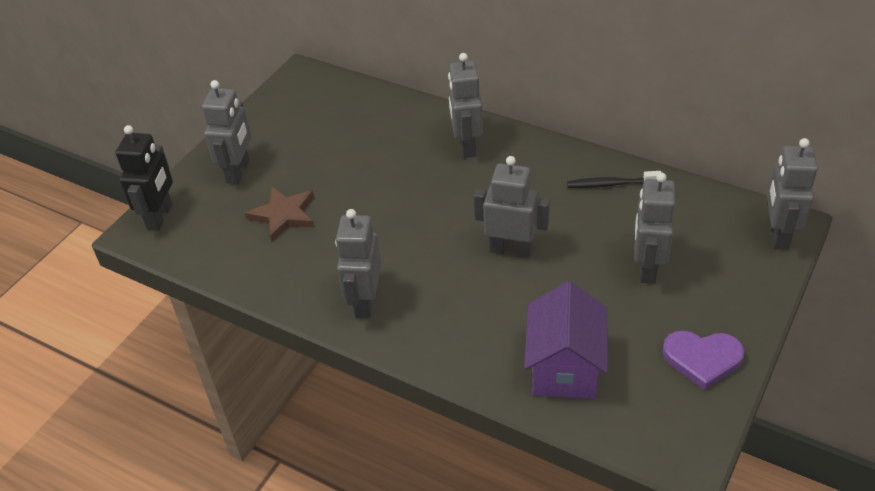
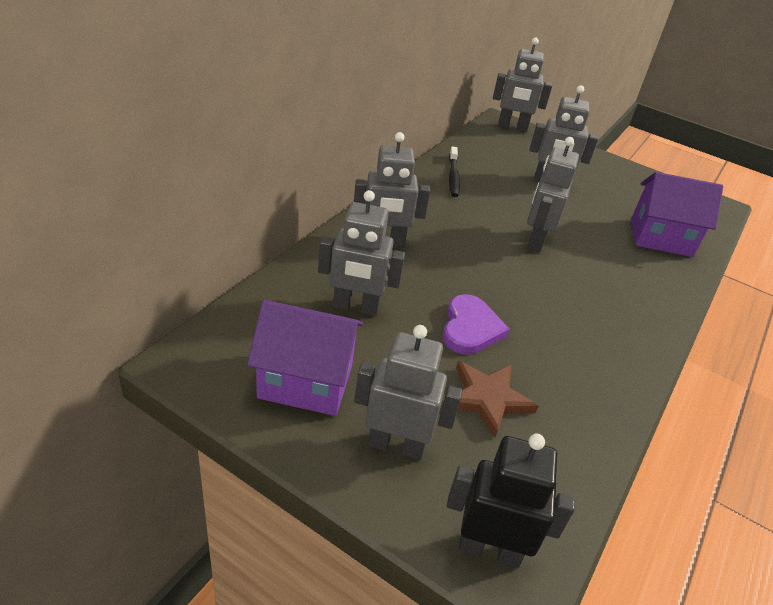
camera: 95 degrees left, 5 degrees down
(291, 125) = (305, 382): none -> purple house
(365, 302) = (617, 340): grey robot -> grey robot (356, 307)
(702, 359) = (634, 181): purple heart -> purple heart (470, 328)

